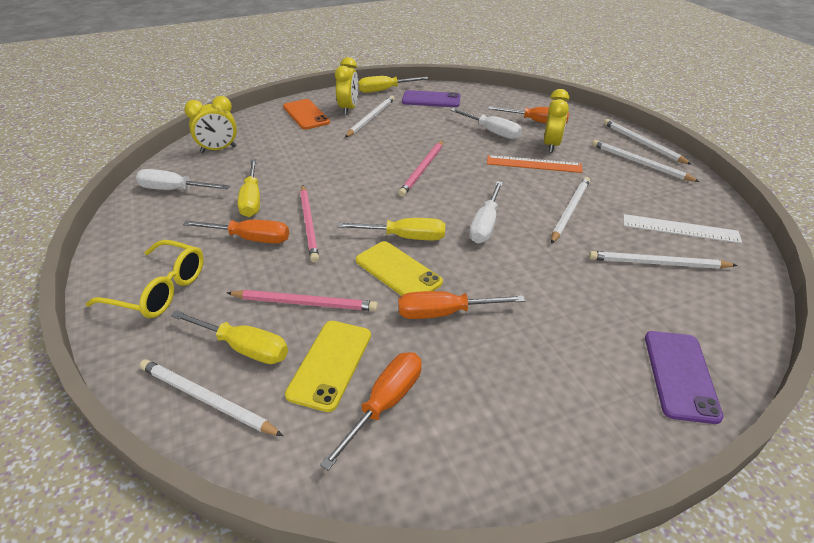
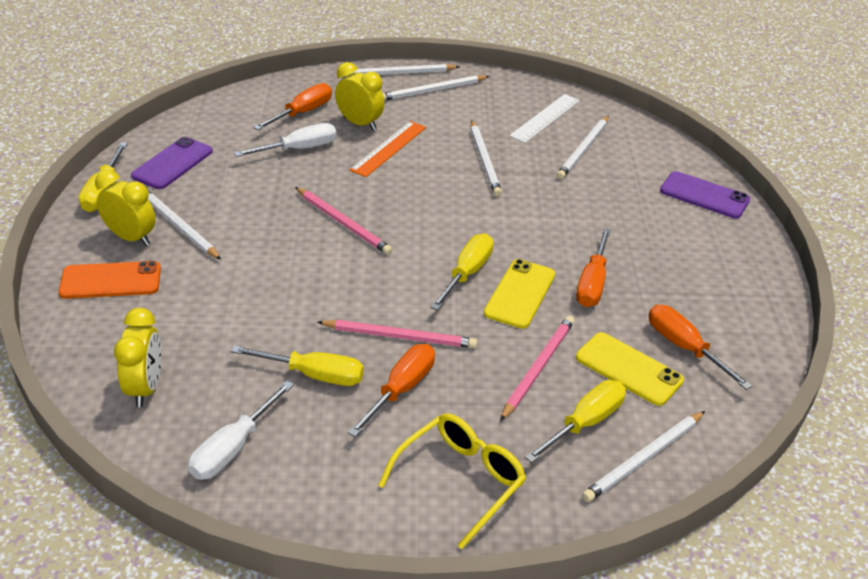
camera: 70 degrees left, 0 degrees up
(398, 271) = (520, 294): yellow phone -> yellow phone turned 45 degrees counterclockwise
(485, 225) = (477, 217): white screwdriver -> none
(570, 210) = (484, 160): white pencil -> white pencil turned 150 degrees counterclockwise

